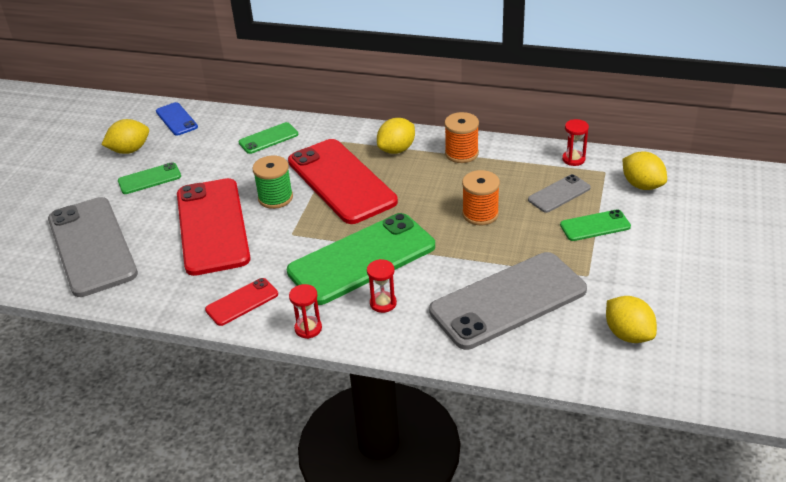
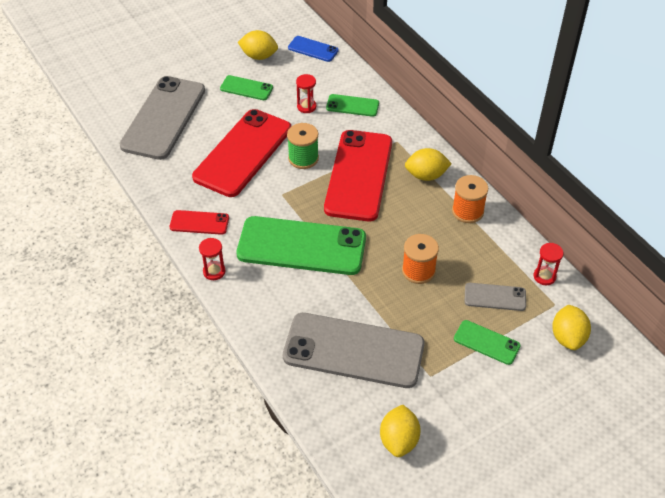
camera: 40 degrees right, 10 degrees up
(176, 119) = (313, 49): blue phone -> blue phone turned 75 degrees counterclockwise
(383, 303) = (276, 289): red hourglass -> red hourglass (306, 107)

